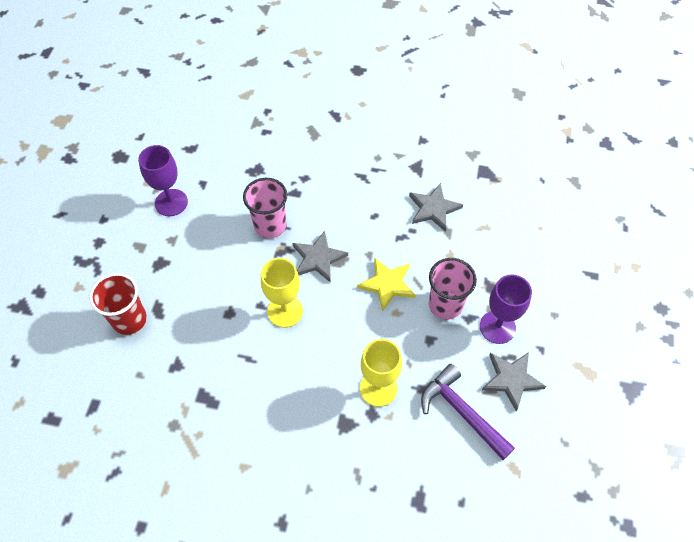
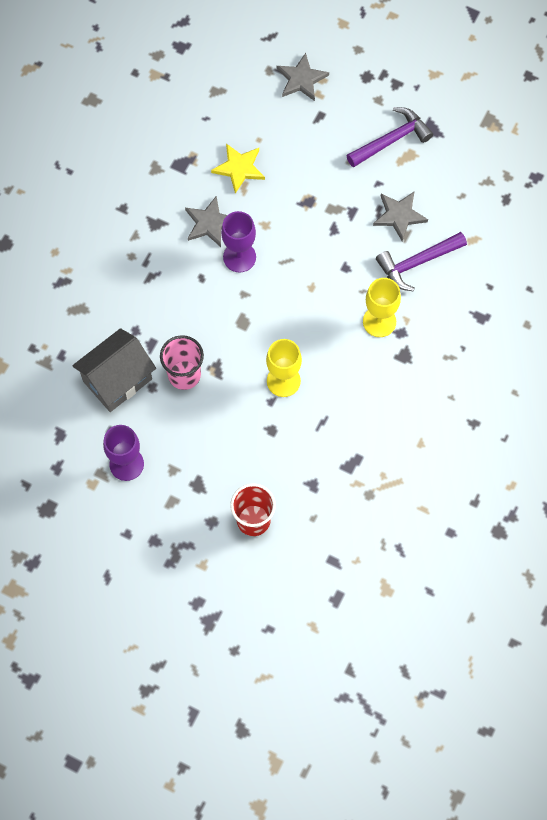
camera: 75 degrees left, 10 degrees up
(252, 176) = (117, 380): none -> grey house
(318, 258) = (235, 339): grey star -> grey star (301, 79)
(387, 284) = (280, 287): yellow star -> yellow star (239, 168)
(445, 305) = (315, 245): pink cup -> none
(497, 327) = (348, 210): purple goblet -> purple goblet (239, 257)
(599, 350) = (392, 140): none -> purple hammer

